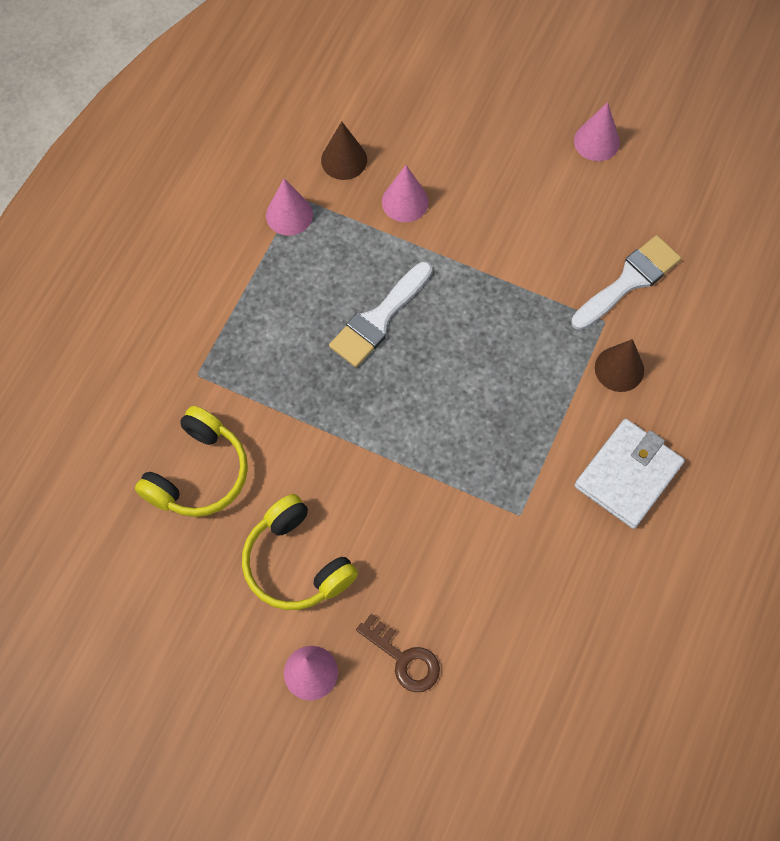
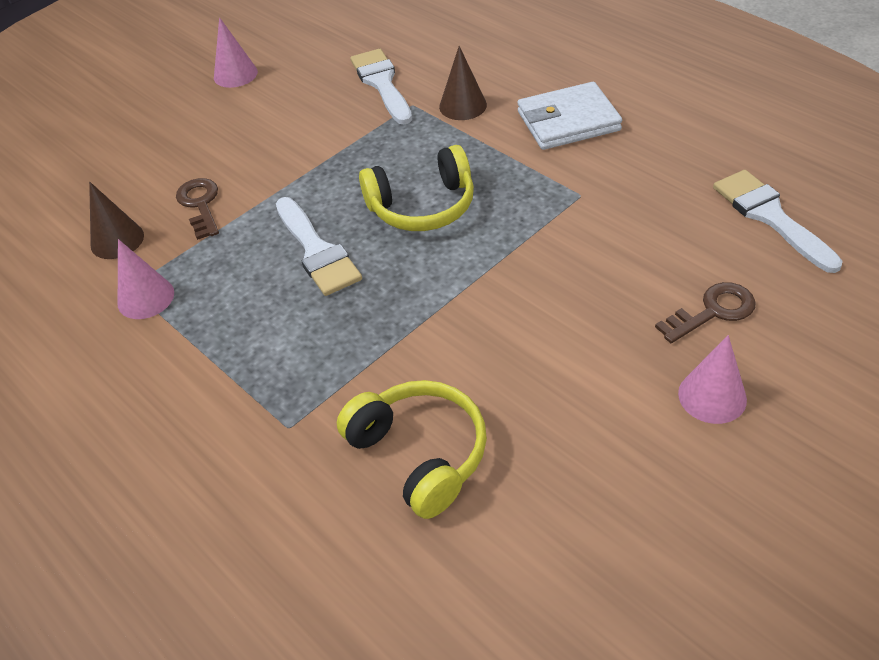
camera: 65 degrees left, 20 degrees down
(296, 563) = (572, 381): yellow headphones -> yellow headphones (422, 206)
(405, 201) = (200, 205): pink cone -> brown key
(543, 692) = (770, 217): none -> white brush
(628, 475) = (568, 121): white wallet -> white wallet turned 75 degrees counterclockwise

